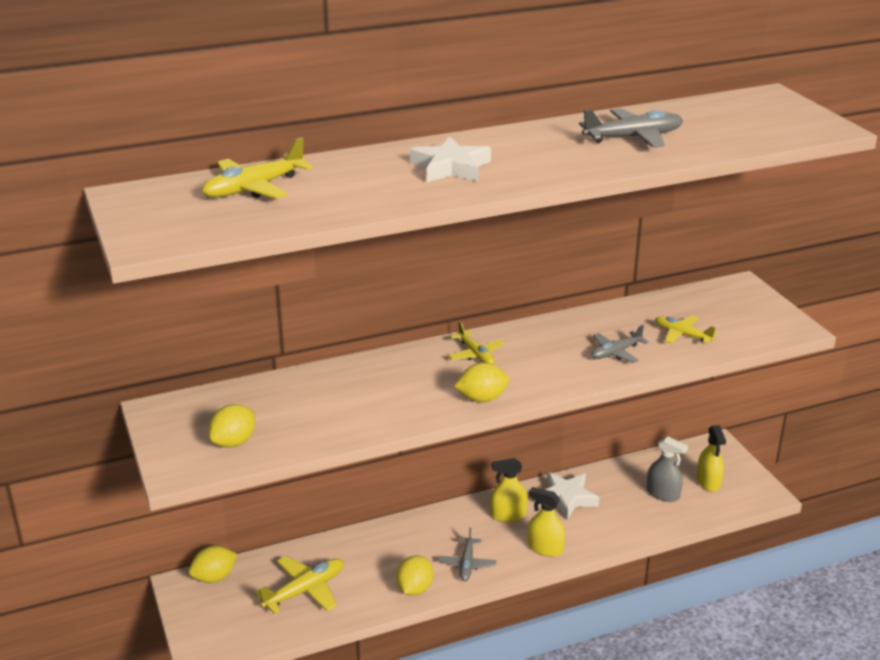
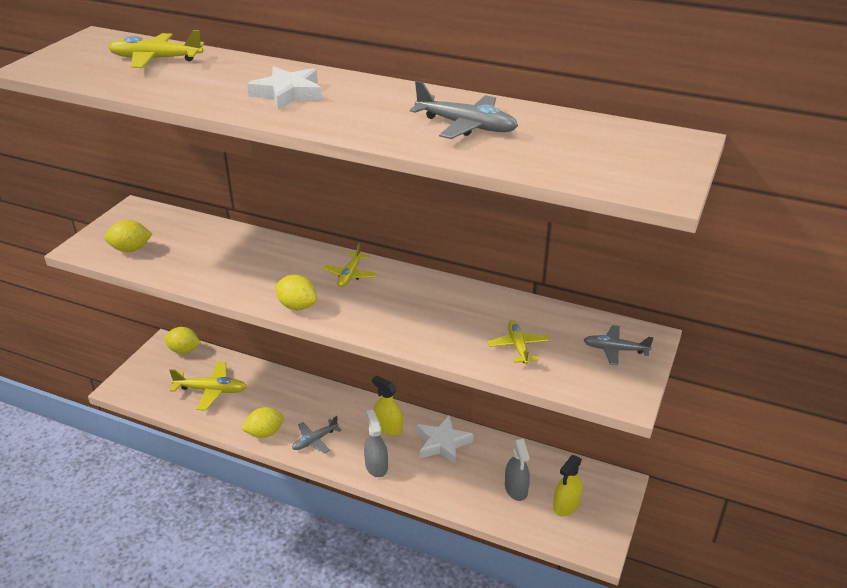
camera: 45 degrees right, 5 degrees up
(545, 548) = (376, 466): yellow spray bottle -> grey spray bottle
(615, 352) = (442, 329): grey plane -> grey plane (615, 350)

